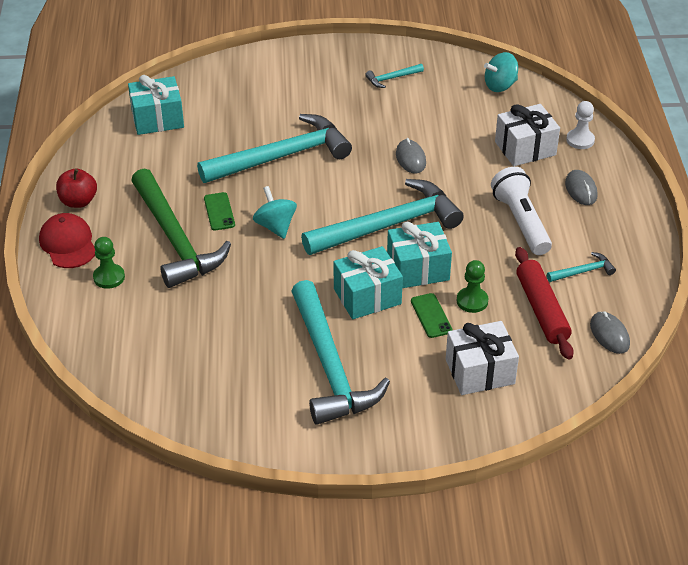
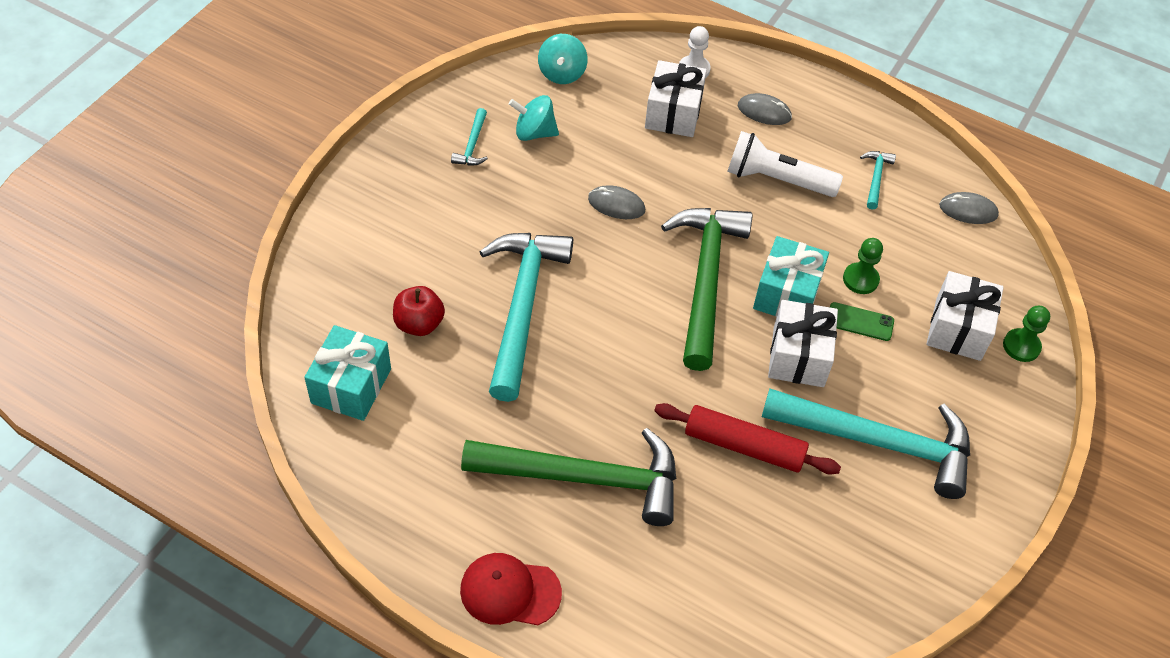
camera: 60 degrees left, 10 degrees up
(78, 201) = (439, 543): red apple -> red apple (419, 324)
(109, 277) = (602, 576): green pawn -> green pawn (1021, 346)
(219, 211) = (570, 412): green phone -> none
(275, 226) = (634, 374): turquoise spinning top -> turquoise spinning top (534, 133)
(367, 296) = (798, 356): turquoise gift -> white gift
(389, 225) = (705, 280): turquoise hammer -> green hammer
(542, 309) = (906, 236): red rolling pin -> red rolling pin (744, 446)

